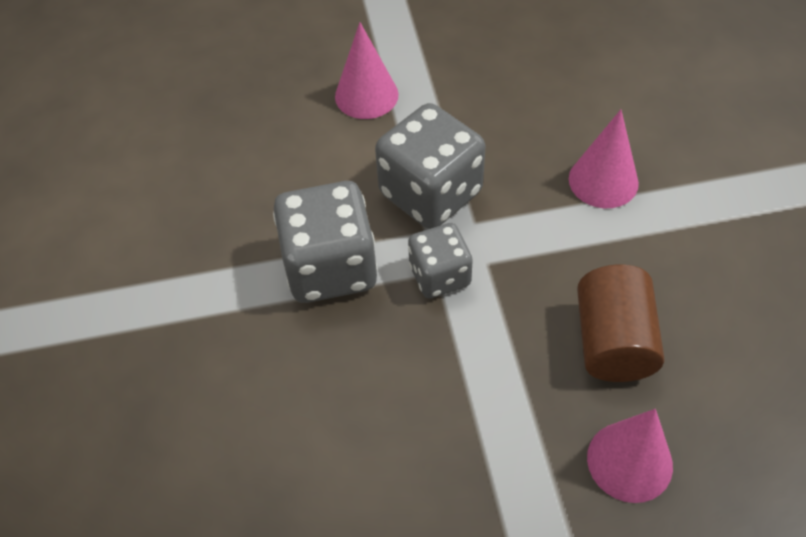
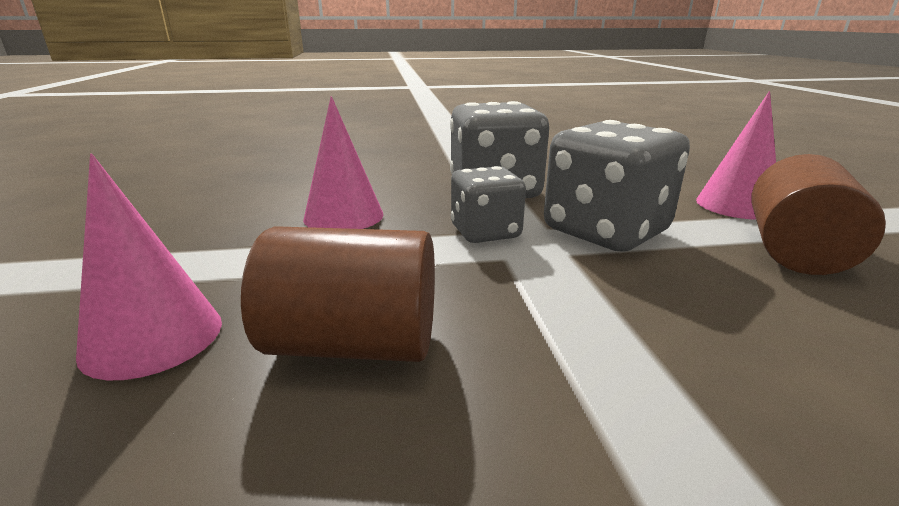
camera: 90 degrees right, 30 degrees down
(456, 96) = (794, 251): none -> brown cylinder
(603, 181) = (715, 373): pink cone -> pink cone (343, 216)

